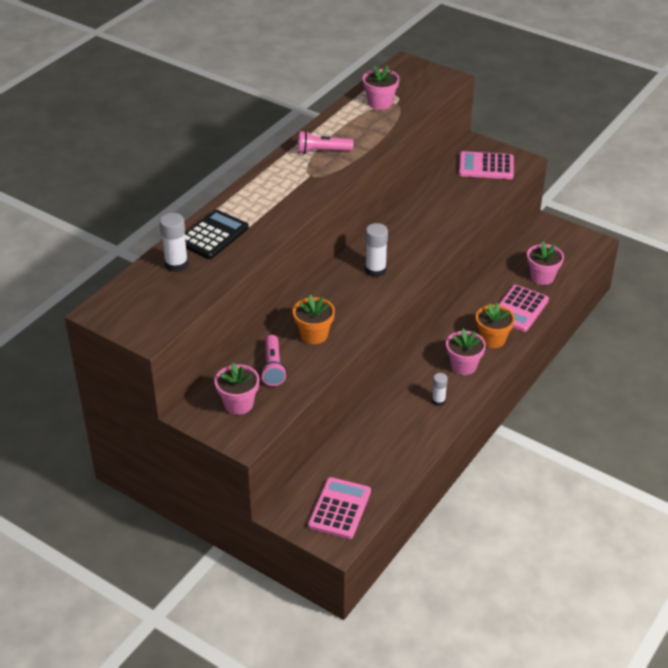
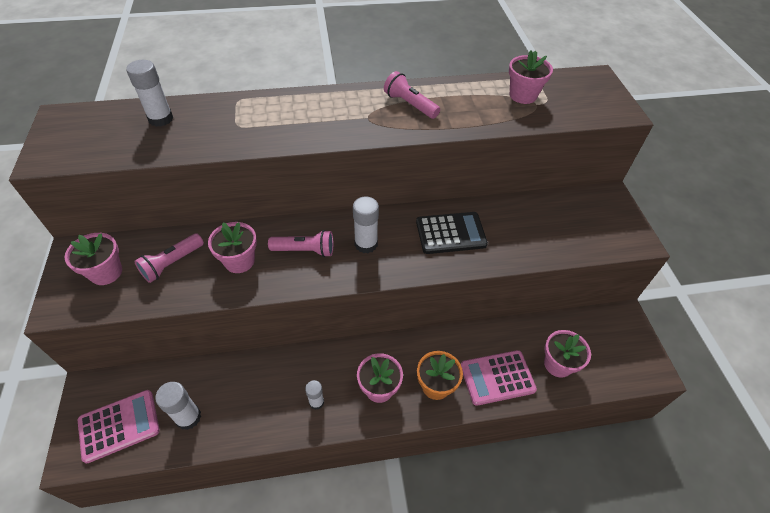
camera: 45 degrees right, 10 degrees up
(213, 235) = (221, 115): black calculator -> black calculator (450, 233)
(314, 335) = (239, 261): orange flower pot -> pink flower pot
(344, 300) = (305, 250): none -> pink flashlight
(375, 470) = (188, 417): none -> white glue stick
(486, 166) = (594, 222): pink calculator -> none

